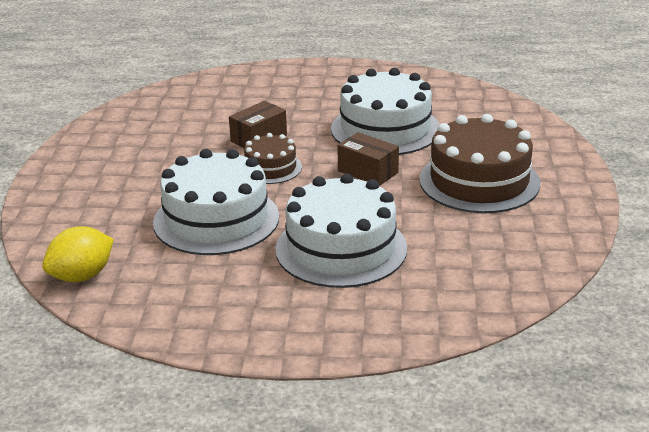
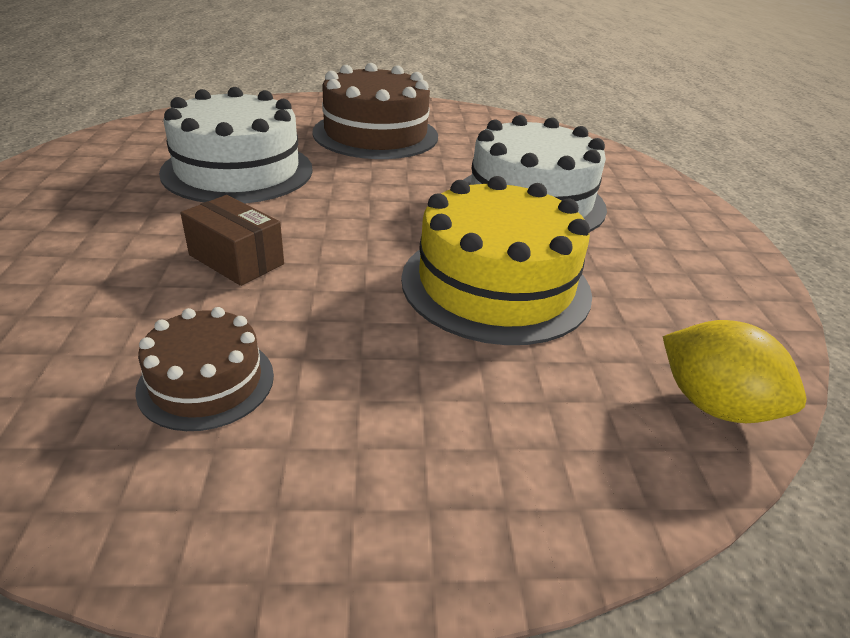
camera: 100 degrees left, 5 degrees up
(216, 219) = (495, 284): white cake -> yellow cake
(271, 168) = (339, 246): brown cake -> brown cake (206, 382)
(368, 172) = (354, 183): brown box -> none

